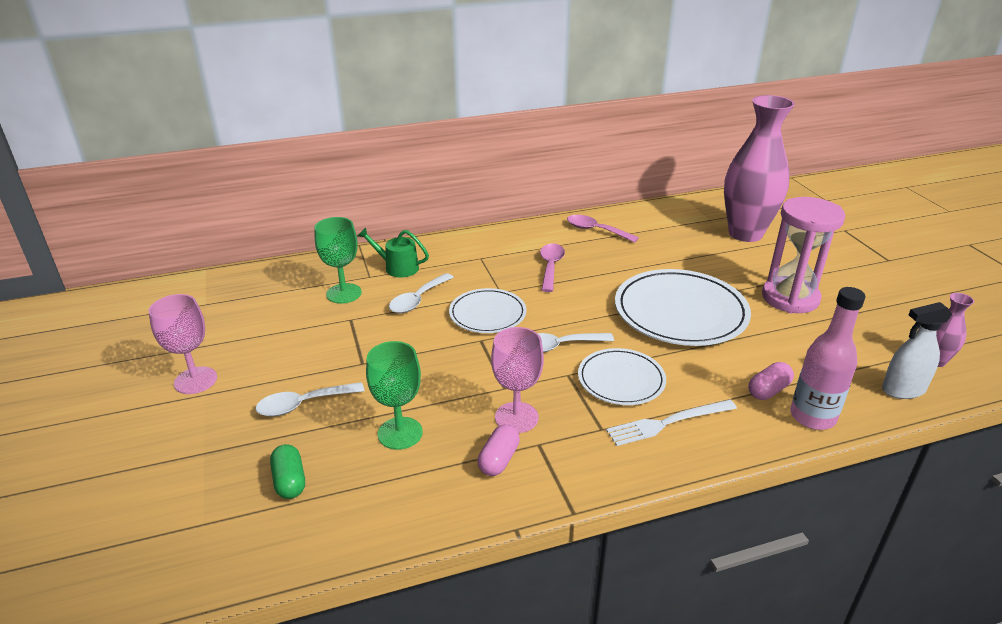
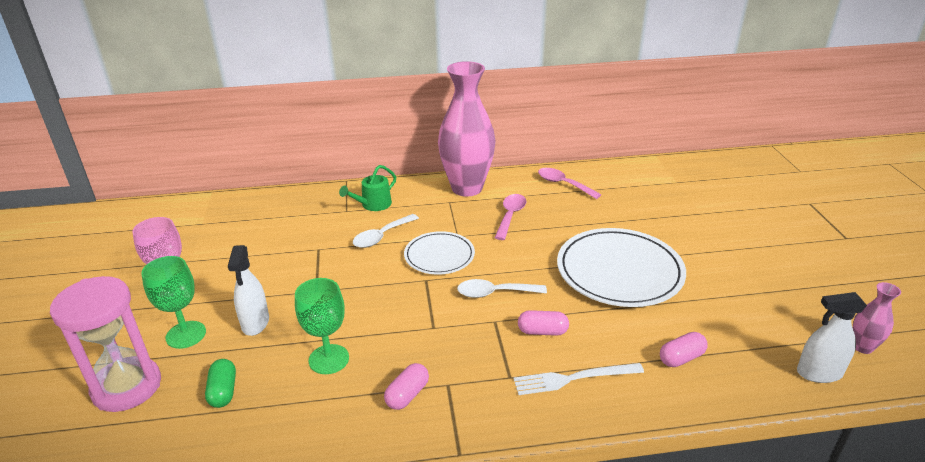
camera: 10 degrees right, 0 degrees up
(303, 404) = (255, 323): white spoon -> white spray bottle
(344, 293) = (319, 224): green goblet -> green goblet (186, 334)
(398, 267) = (373, 204): green watering can -> green watering can turned 75 degrees counterclockwise
(516, 417) = (435, 357): pink goblet -> none
(621, 379) = (542, 331): white plate -> pink capsule
(745, 234) = (707, 199): pink vase -> pink vase (467, 188)
(790, 298) = (732, 268): pink hourglass -> pink hourglass (127, 387)
(812, 417) = (717, 389): pink bottle -> none

